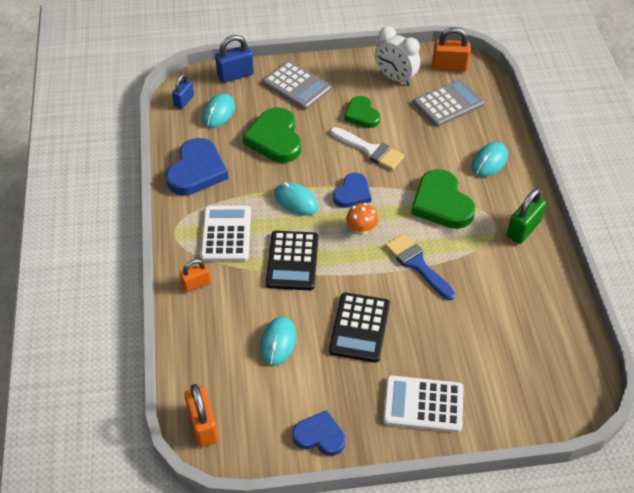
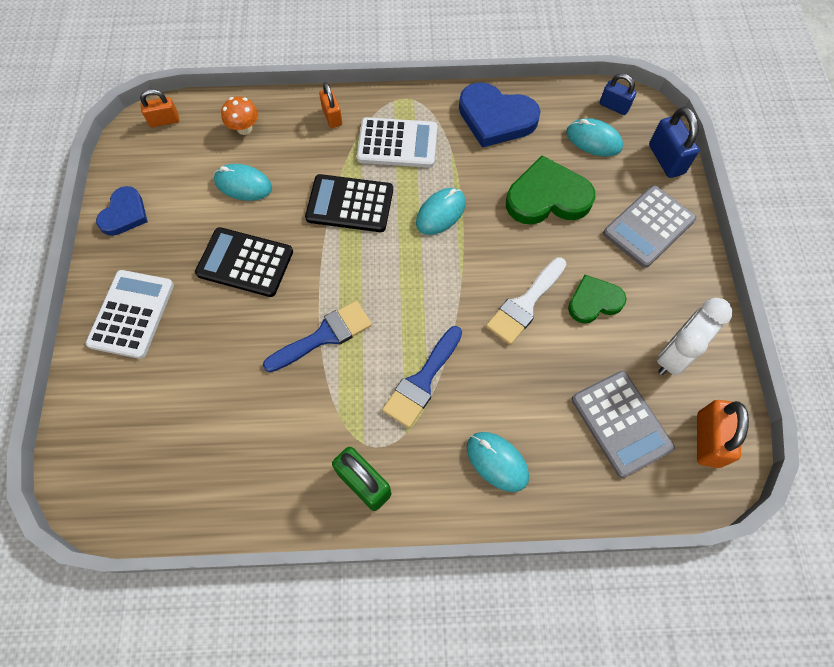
camera: 95 degrees right, 15 degrees up
(203, 426) = (164, 121): orange padlock -> orange padlock, size x0.66
(352, 193) = (448, 275): blue heart -> none
(361, 229) = (388, 279): orange mushroom -> orange mushroom (244, 128)
(441, 203) = (422, 381): green heart -> blue brush

